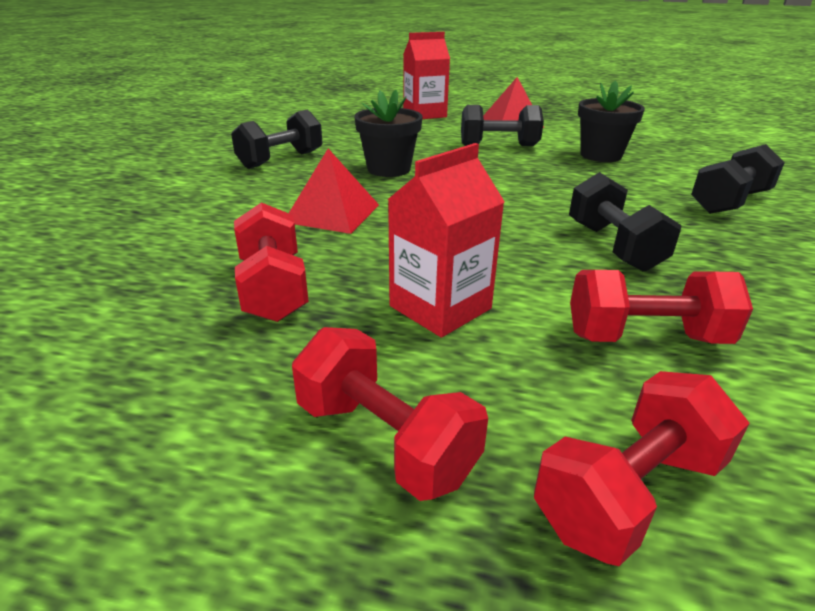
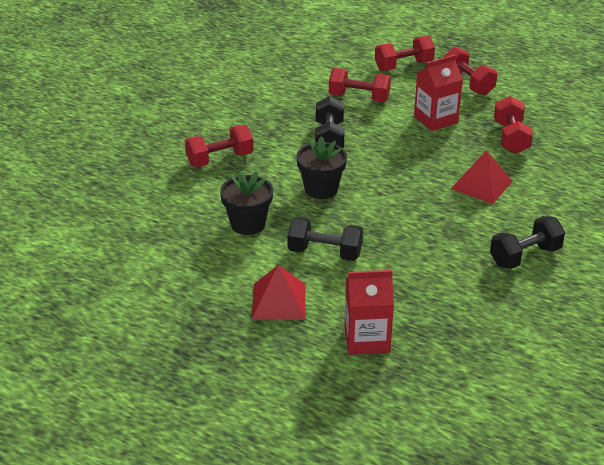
camera: 165 degrees left, 5 degrees up
(388, 169) = (435, 229): black flower pot -> black flower pot (321, 189)
(729, 202) = (220, 159): black dumbbell -> red dumbbell

